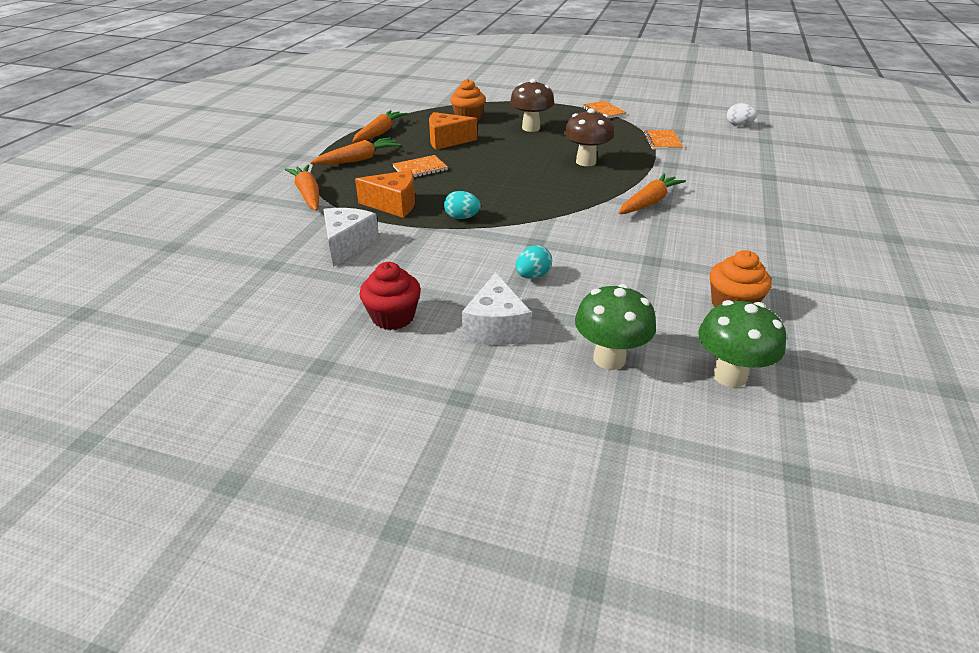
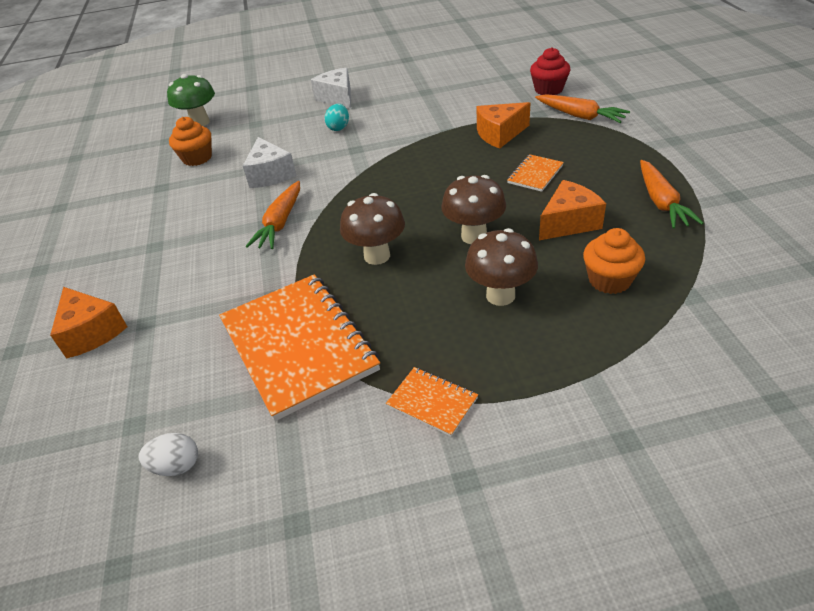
camera: 155 degrees right, 5 degrees up
(348, 245) = (483, 100): white cheese -> white cheese (270, 175)
(358, 159) = (609, 160): orange carrot -> none
(393, 317) = (398, 83): red cupcake -> red cupcake (548, 89)
(462, 217) = (432, 145): turquoise egg -> none
(512, 152) = (474, 236): none -> brown mushroom
(609, 359) = (267, 107): green mushroom -> none
(662, 141) = (298, 345): orange notebook -> orange notebook, size x2.27
(812, 182) = (91, 332): none -> orange cheese

